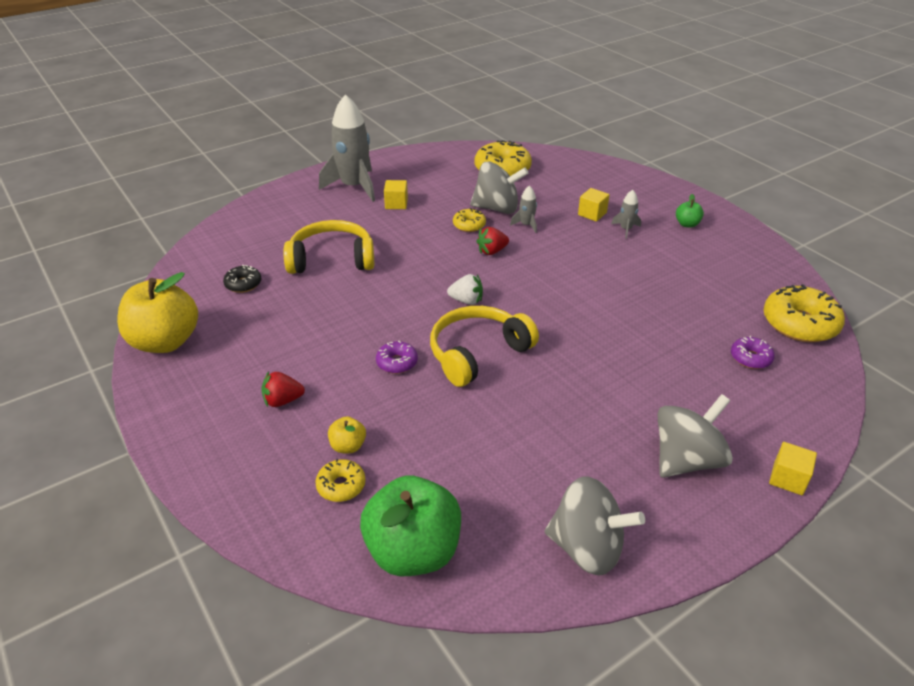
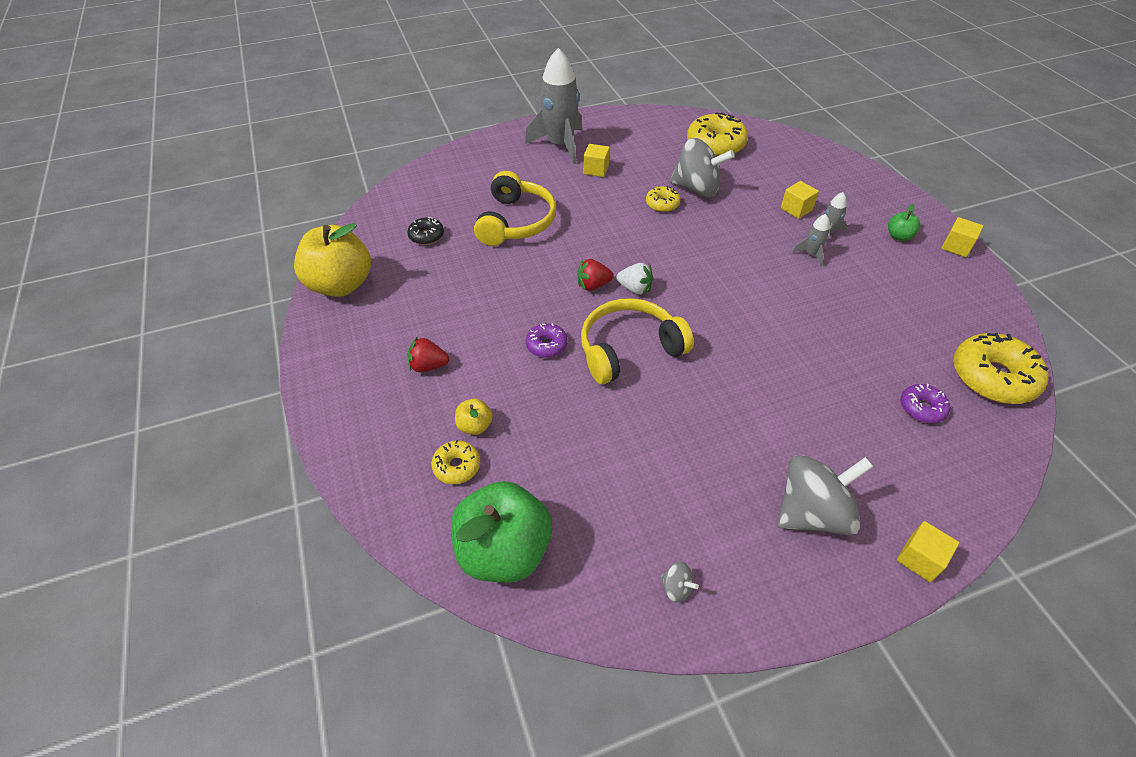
camera: 15 degrees right, 10 degrees up
(332, 259) = (516, 222): yellow headphones -> yellow headphones turned 90 degrees clockwise
(492, 251) = (677, 237): red strawberry -> red strawberry (593, 285)
(526, 225) = (721, 212): grey rocket -> grey rocket (811, 254)
(587, 548) = (676, 588): grey spinning top -> grey spinning top, size x0.41
(737, 226) = (956, 247): none -> yellow cube

